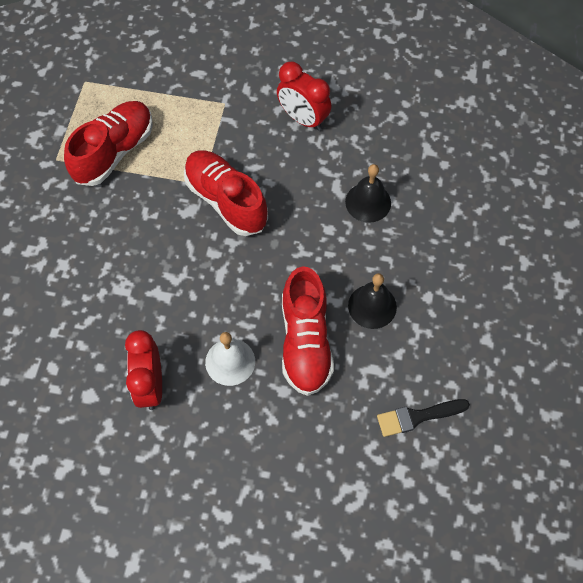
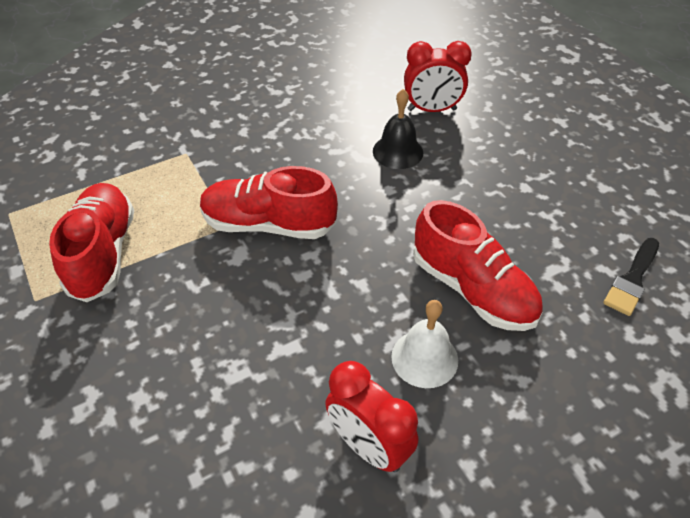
camera: 40 degrees left, 15 degrees down
(303, 119) = (274, 126): red clock -> red clock (432, 110)
(372, 306) = (492, 222): black bell -> none

